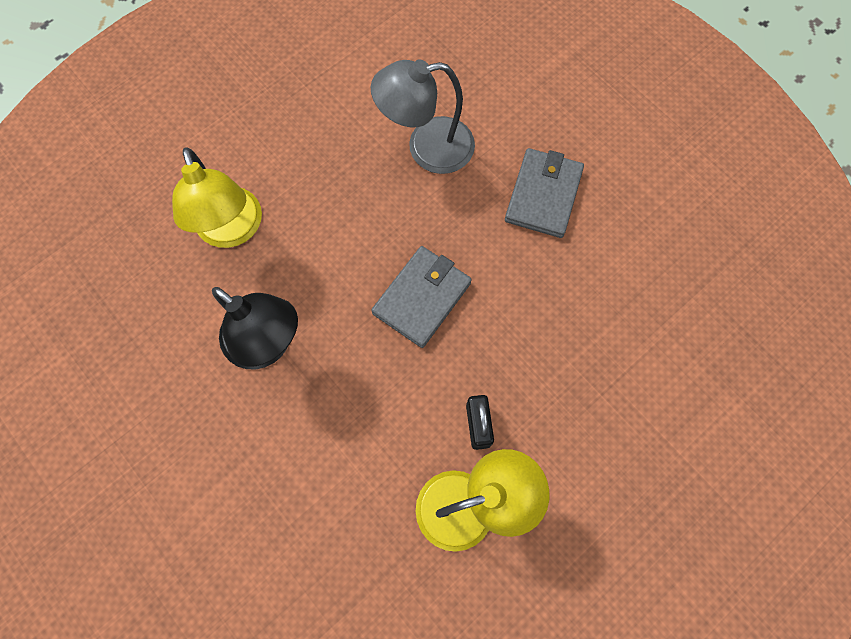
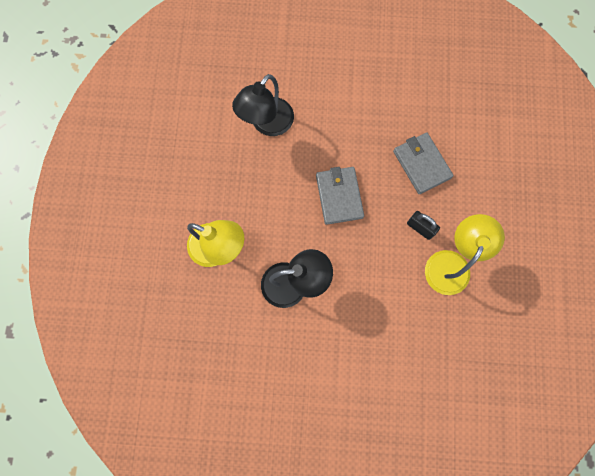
camera: 45 degrees left, 5 degrees up
(427, 148) = (267, 124): grey lamp -> black lamp
(543, 195) = (343, 99): grey wallet -> grey wallet (421, 164)

